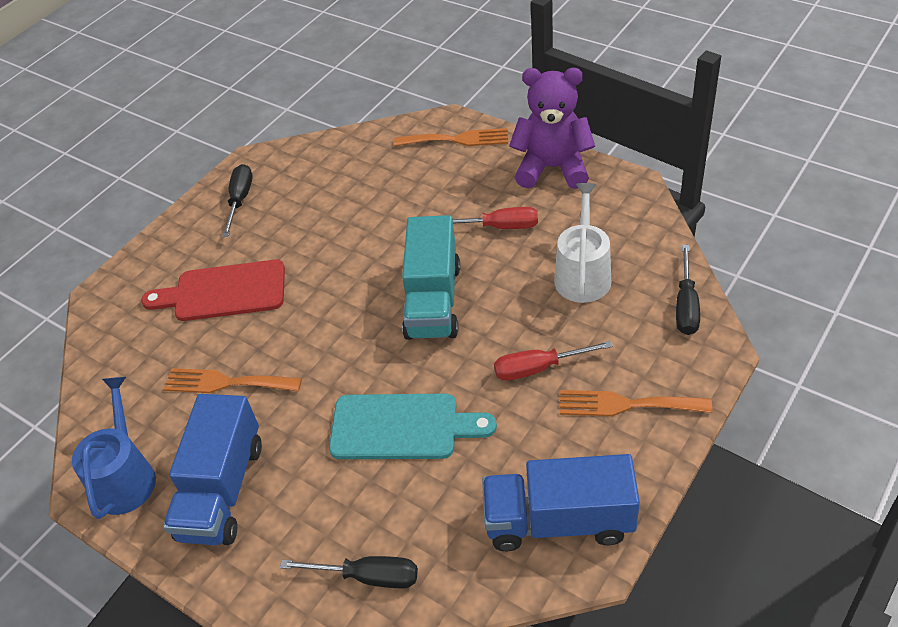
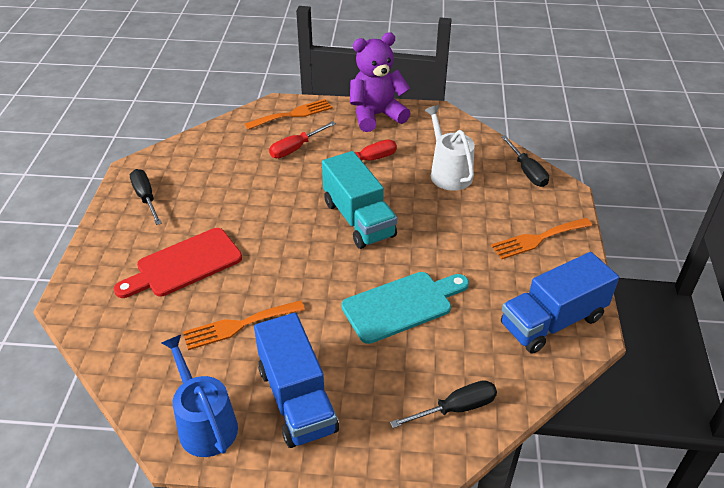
camera: 35 degrees left, 5 degrees down
(538, 368) = (465, 237): red screwdriver -> red screwdriver (296, 148)

